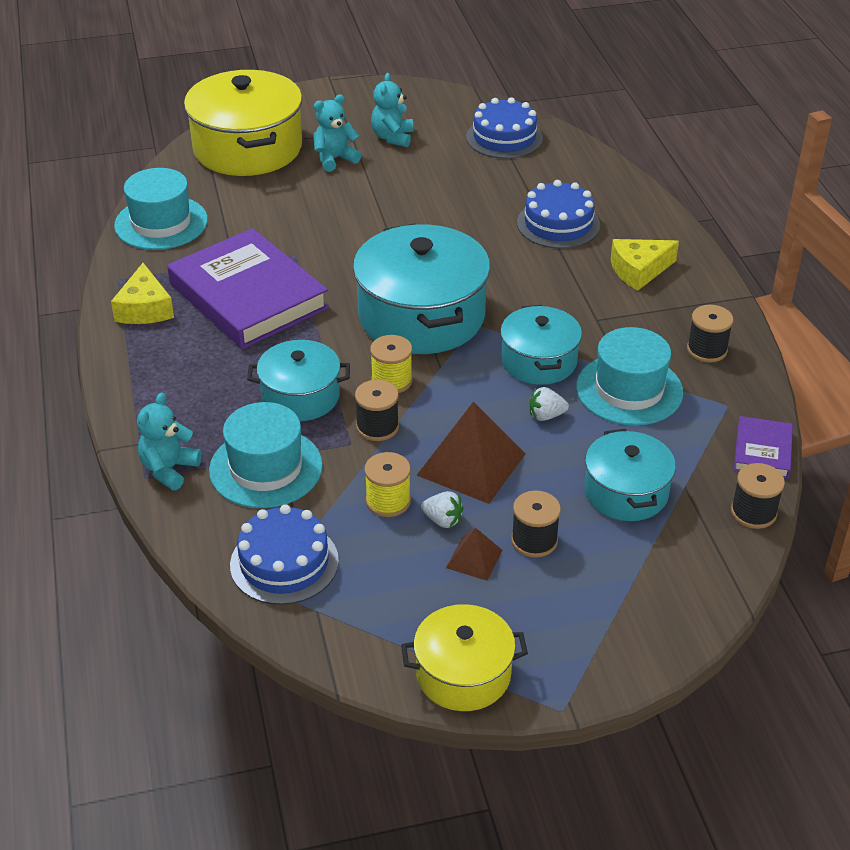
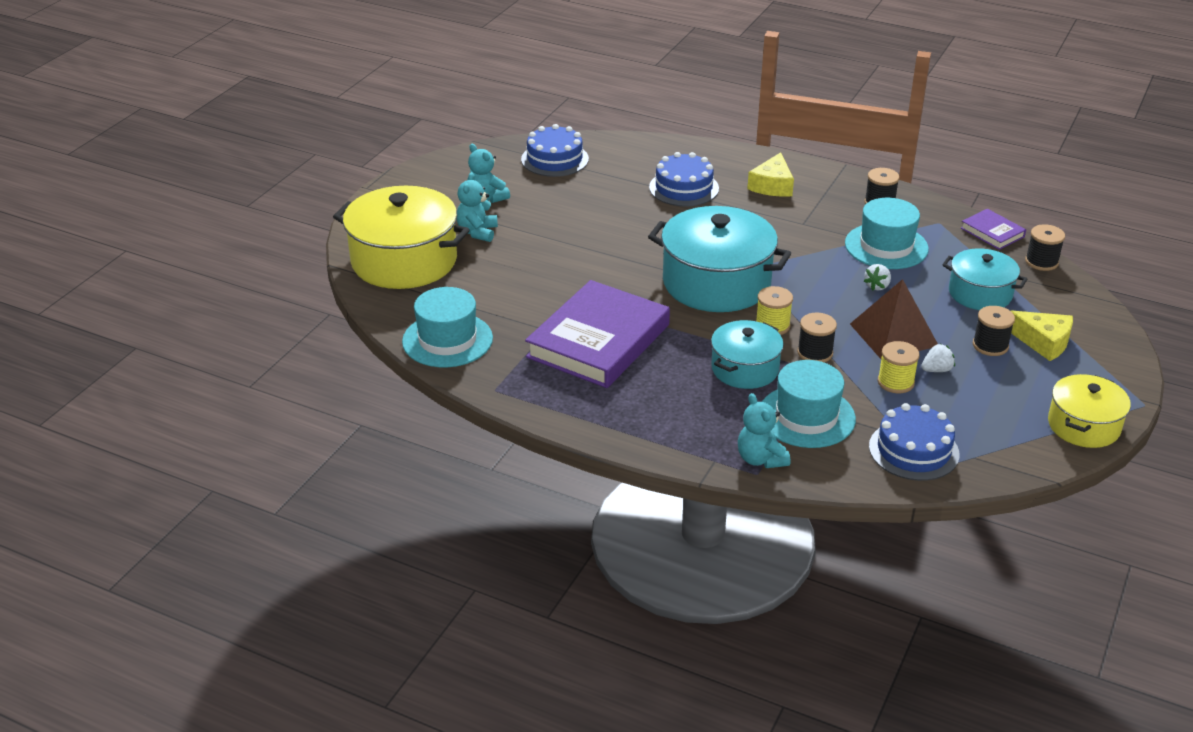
camera: 50 degrees left, 5 degrees down
(145, 308) = (551, 392): yellow cheese -> yellow cheese (1043, 342)
(248, 296) = (598, 341): purple book -> purple book turned 60 degrees counterclockwise
(474, 559) = (985, 375): brown pyramid -> none
(539, 361) = (820, 263): turquoise pot -> none

